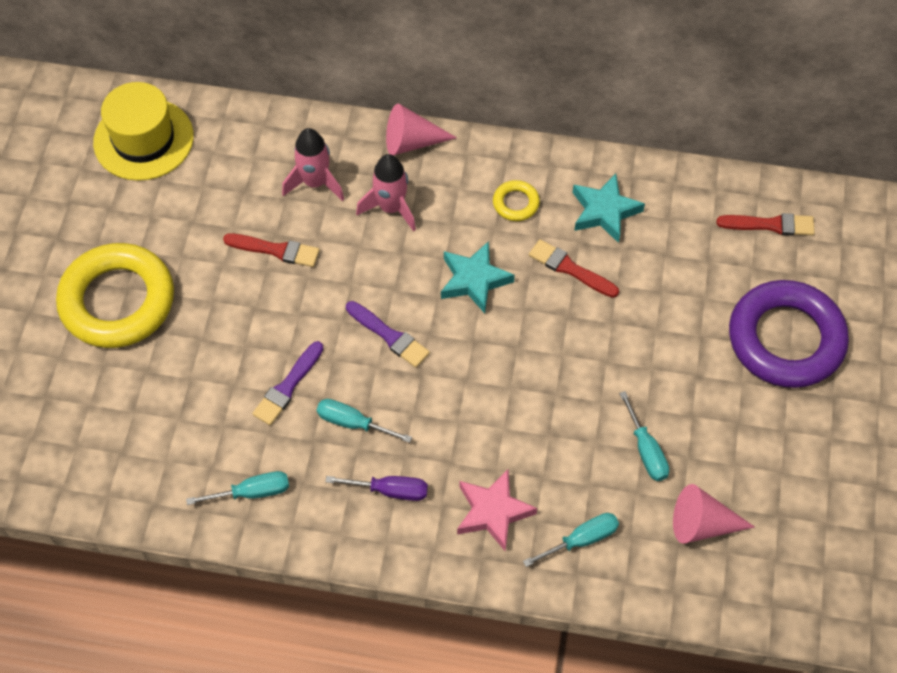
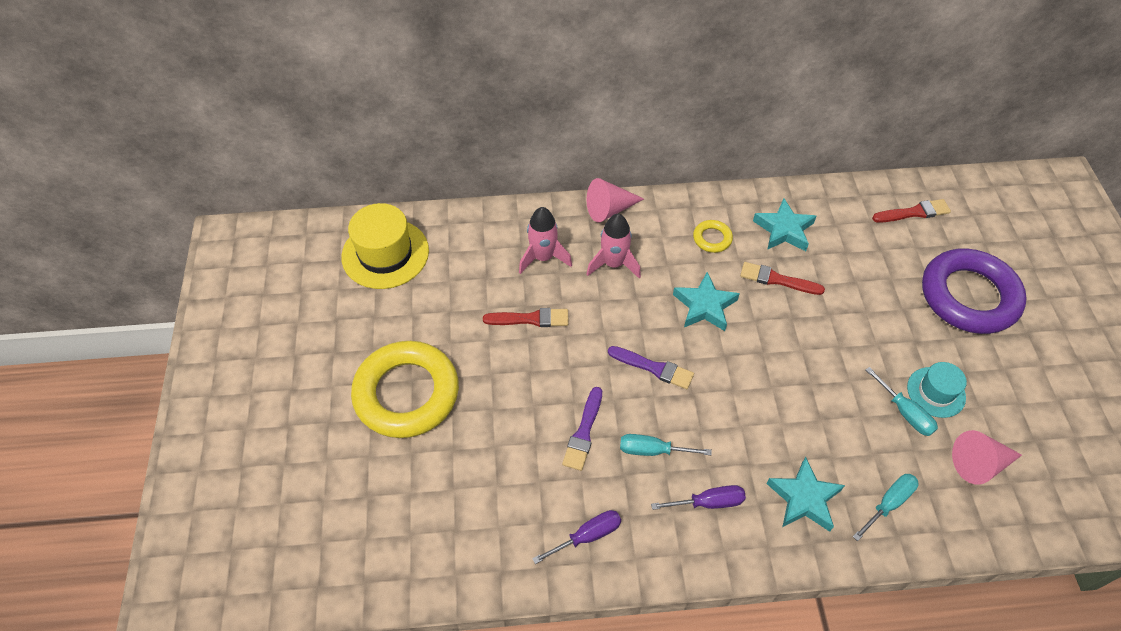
camera: 15 degrees left, 5 degrees down
(252, 492) = (587, 536): turquoise screwdriver -> purple screwdriver
(493, 512) = (804, 498): pink star -> turquoise star
(692, 437) = (936, 392): none -> turquoise hat

